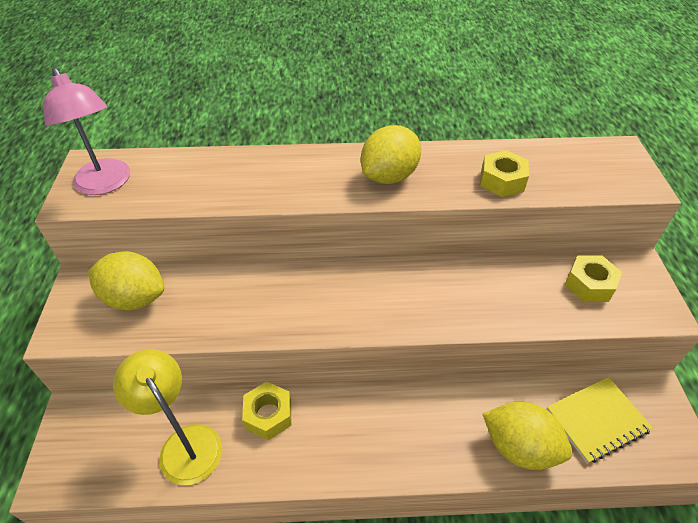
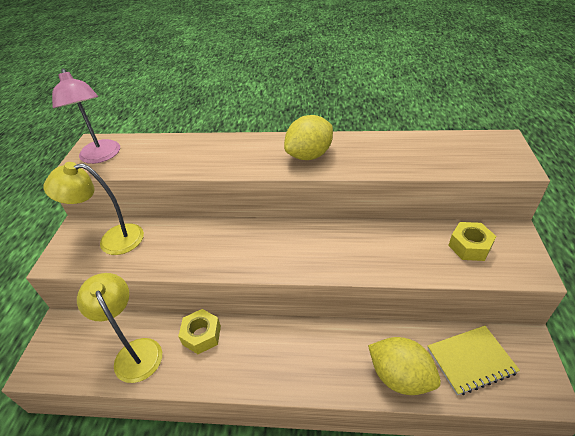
camera: 10 degrees right, 5 degrees down
(134, 298) = (112, 240): yellow lemon -> yellow lamp
(502, 181) = (398, 160): yellow nut -> none

